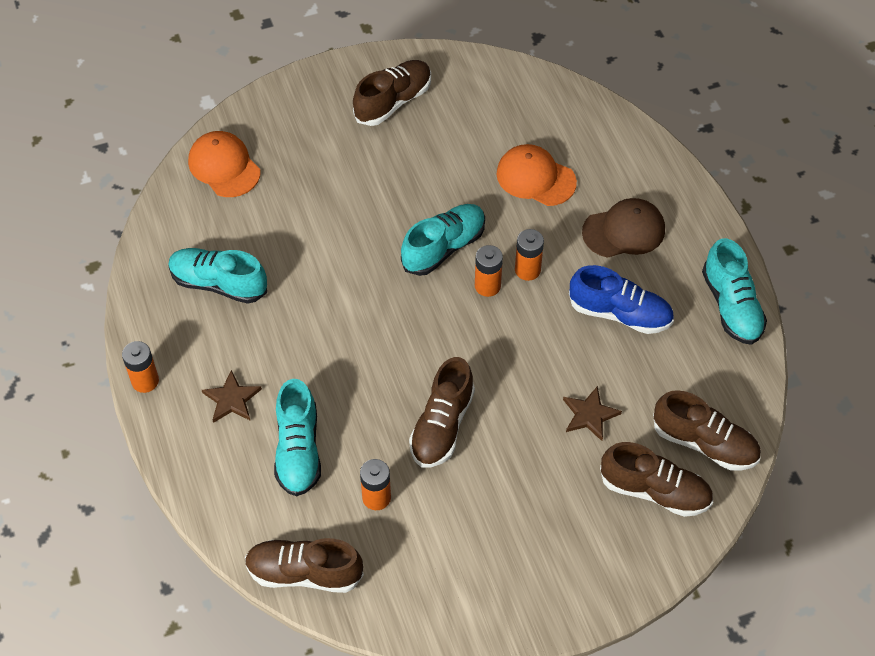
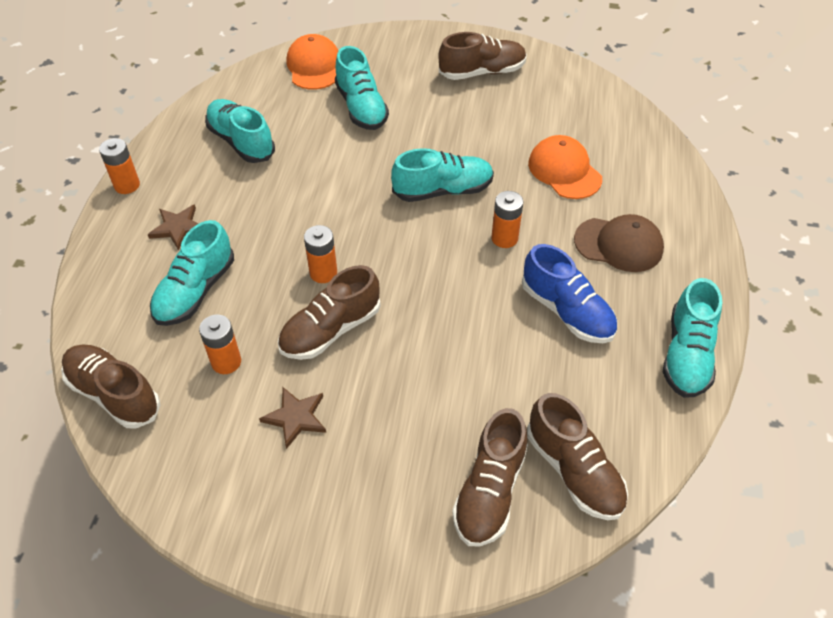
camera: 30 degrees right, 5 degrees down
(306, 193) = (361, 107): none -> turquoise shoe
(487, 286) = (458, 235): orange battery -> orange battery (323, 273)
(589, 415) = (474, 386): brown star -> brown star (295, 417)
(654, 491) = (489, 491): brown shoe -> brown shoe turned 60 degrees clockwise

